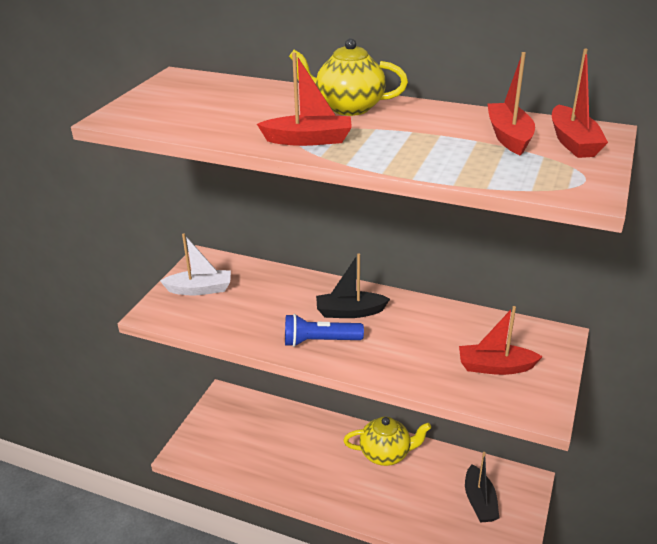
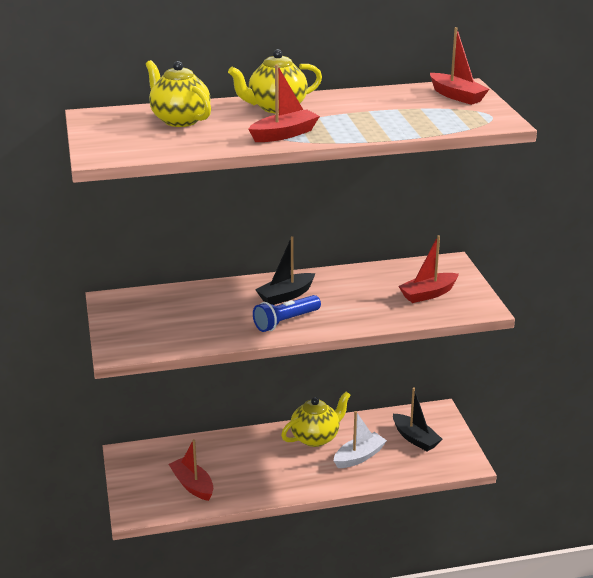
camera: 35 degrees left, 5 degrees down
(200, 289) = (138, 321): white boat -> white boat (359, 457)
(239, 99) = (180, 120): none -> yellow teapot
(509, 137) = (414, 102): red boat -> red boat (192, 485)

